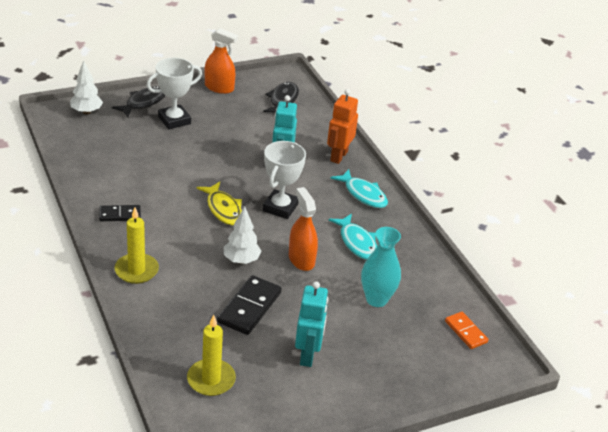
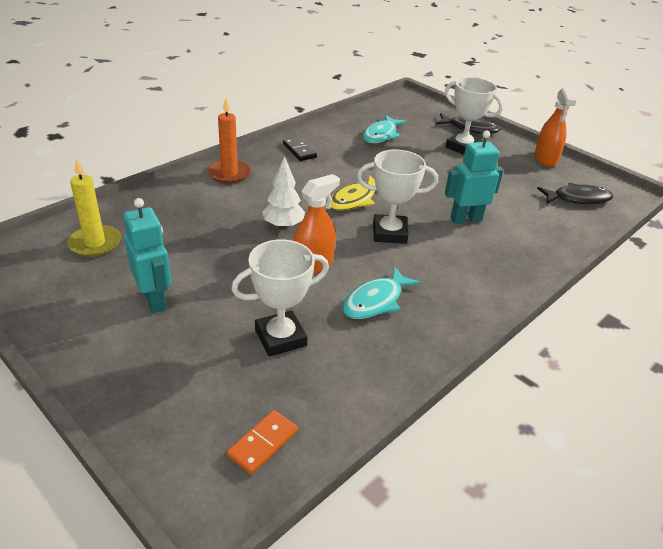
camera: 70 degrees right, 0 degrees up
(86, 112) = (424, 108): white tree -> none
(136, 270) = (229, 174): yellow candle -> orange candle
(249, 307) = (213, 245): black domino -> none
(308, 355) = (155, 300): turquoise robot -> turquoise robot turned 105 degrees counterclockwise
(338, 156) = (525, 256): orange robot -> none
(363, 194) = (473, 289): turquoise fish -> turquoise fish (381, 135)
(376, 299) = (280, 338): turquoise vase -> white trophy

